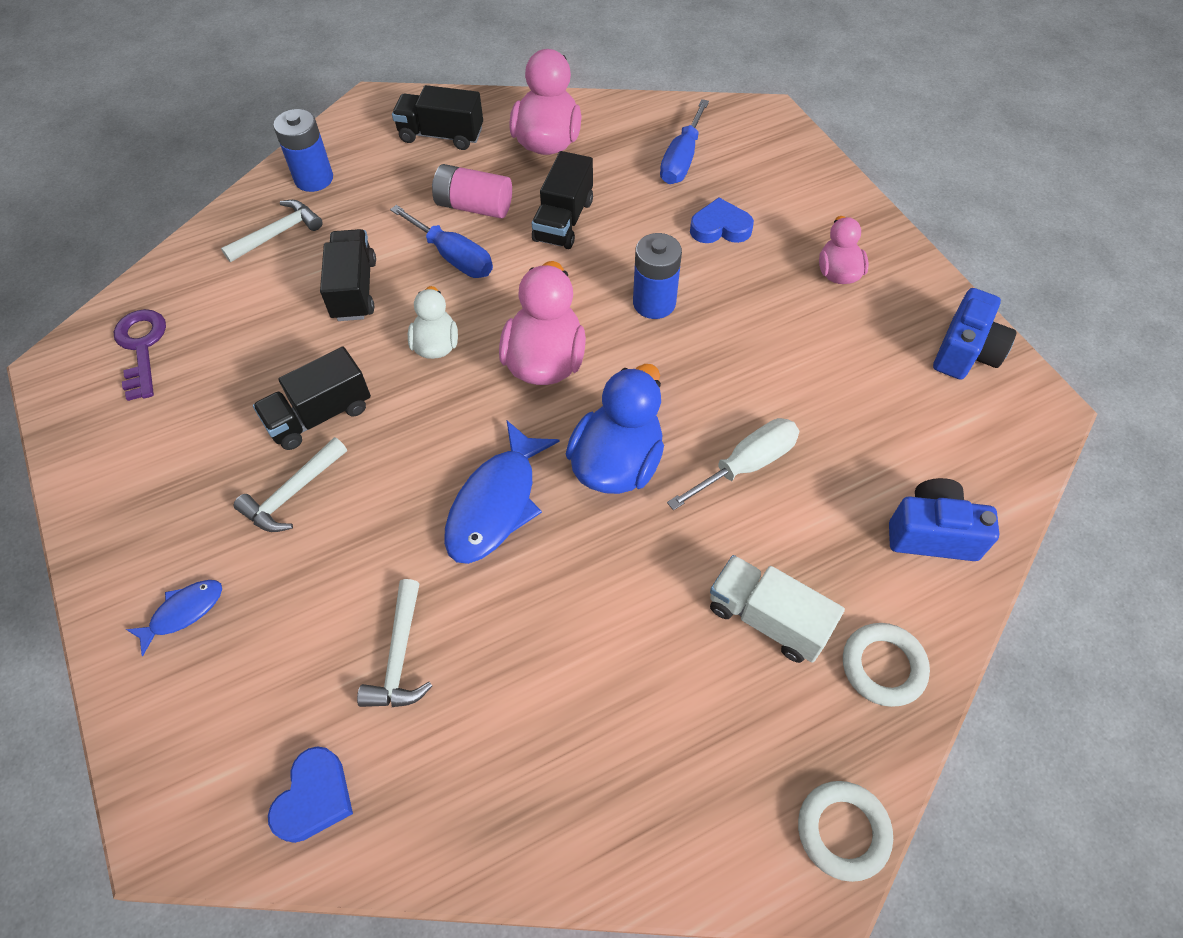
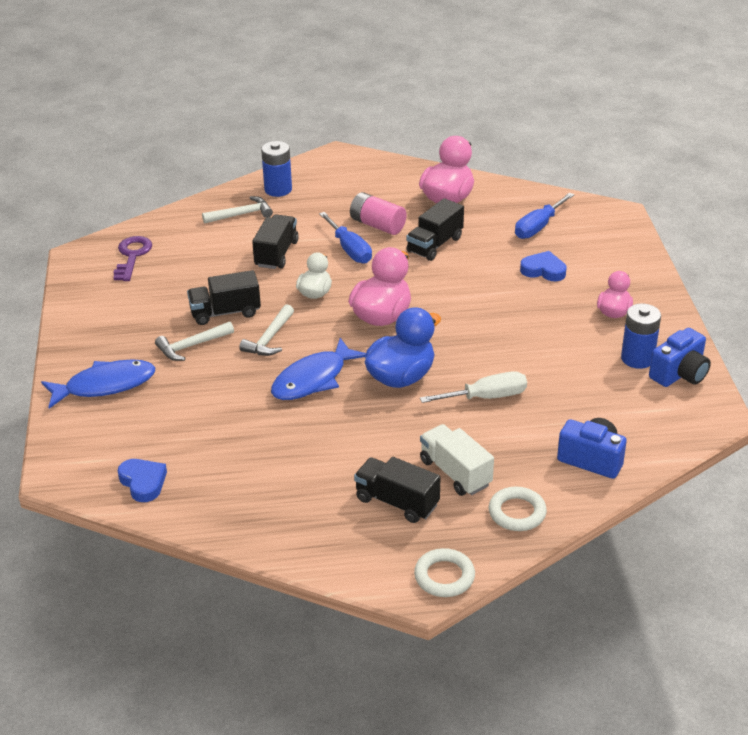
camera: 20 degrees right, 20 degrees down
(183, 612) = (105, 385): blue fish -> blue fish, size x1.85
(314, 798) = (143, 482): blue heart -> blue heart turned 75 degrees counterclockwise
(399, 656) = (220, 434): white hammer -> white hammer (269, 338)
(441, 135) = (375, 181): black truck -> black truck (397, 502)
(654, 303) = (472, 301): blue battery -> blue battery (637, 358)

